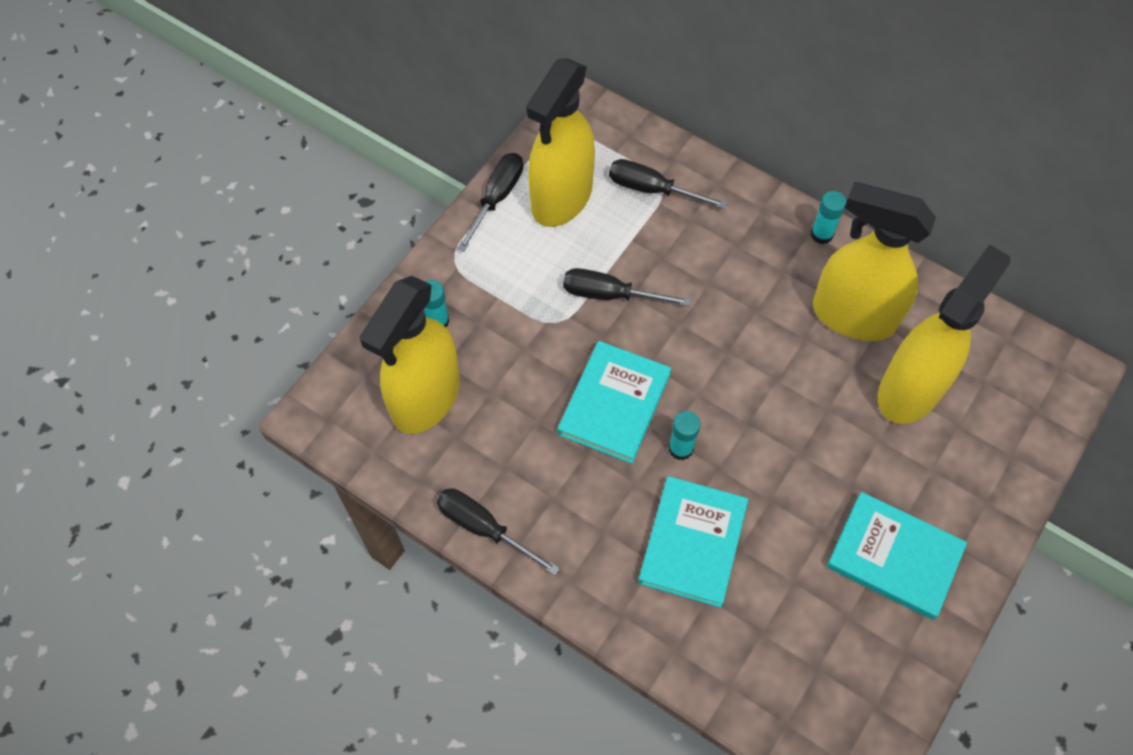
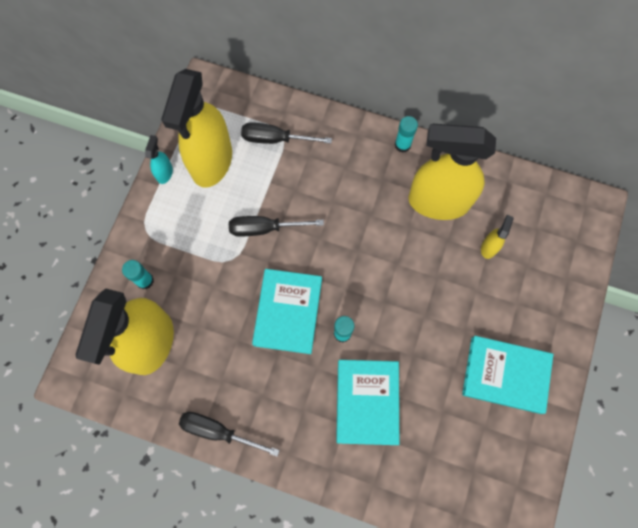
camera: 15 degrees left, 10 degrees up
(497, 198) = (164, 173): black screwdriver -> turquoise spray bottle
(910, 389) = (489, 247): yellow spray bottle -> yellow spray bottle, size x0.40

